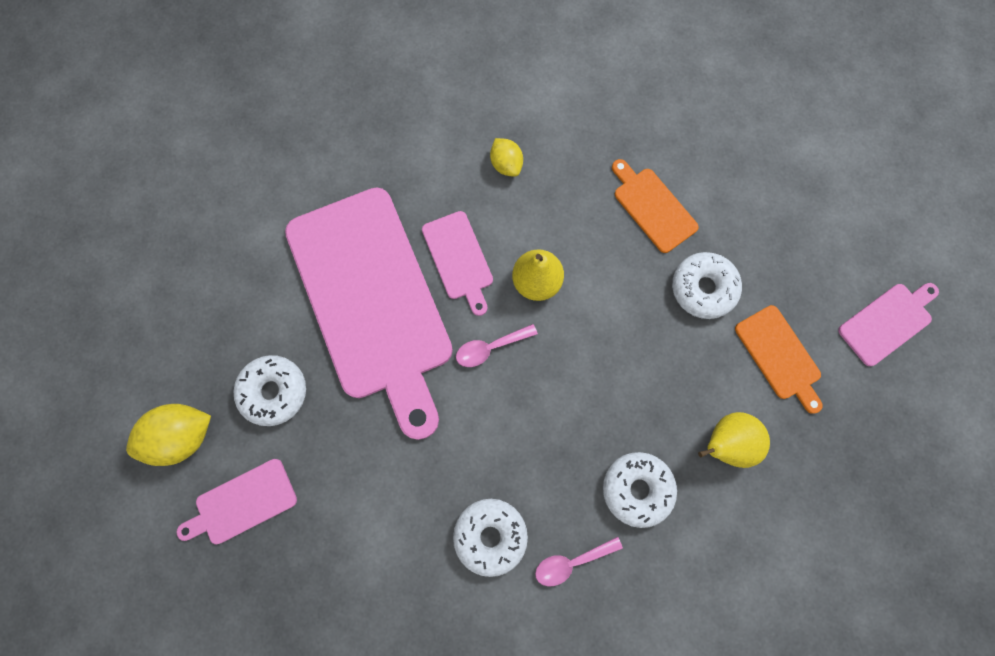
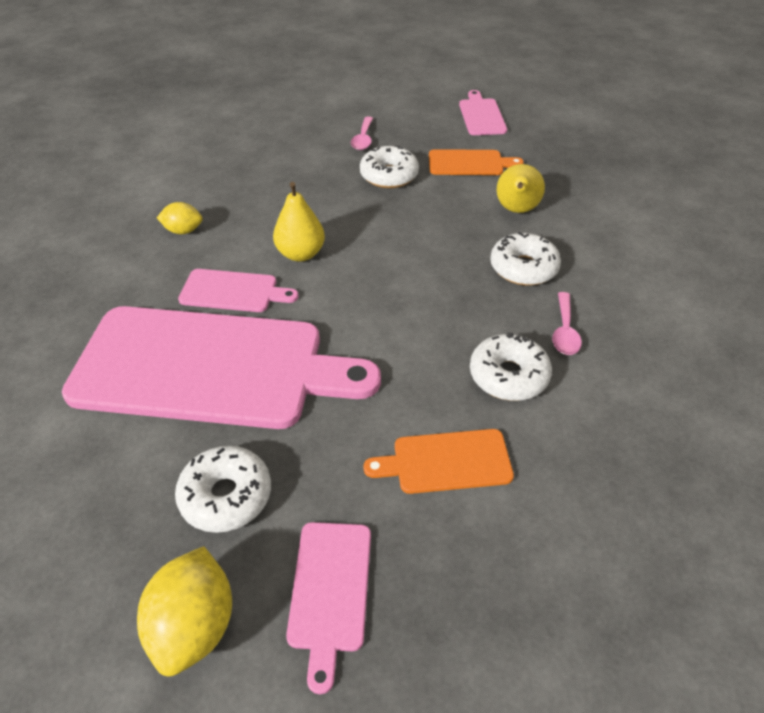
camera: 60 degrees left, 30 degrees down
(490, 348) = (332, 304): pink spoon -> pink spoon (363, 139)
(652, 207) = (303, 174): orange cutting board -> orange cutting board (446, 462)

